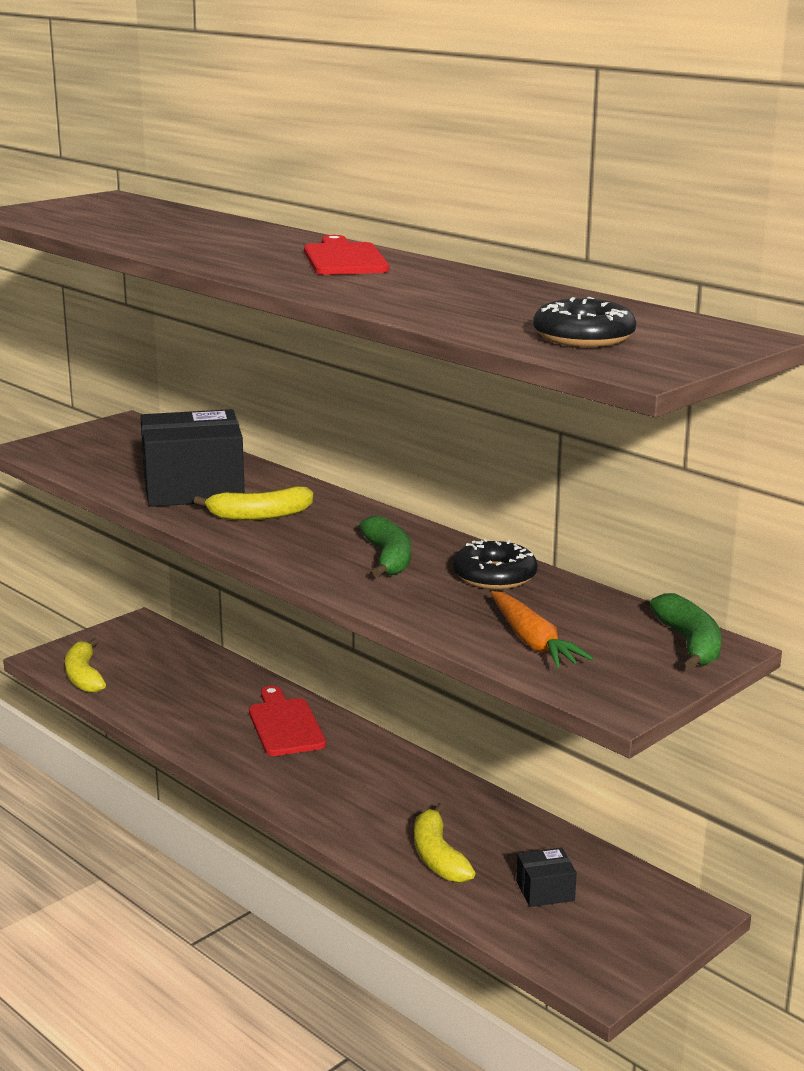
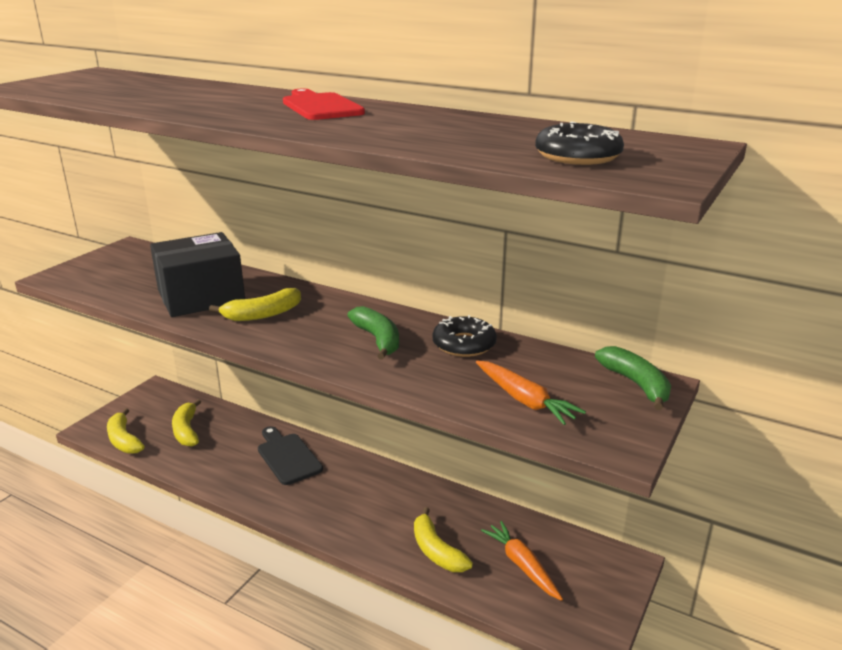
camera: 15 degrees left, 5 degrees up
(165, 677) = (186, 431): none -> yellow banana
(285, 725) = (287, 457): red cutting board -> black cutting board
(545, 891) = (522, 566): black box -> orange carrot

